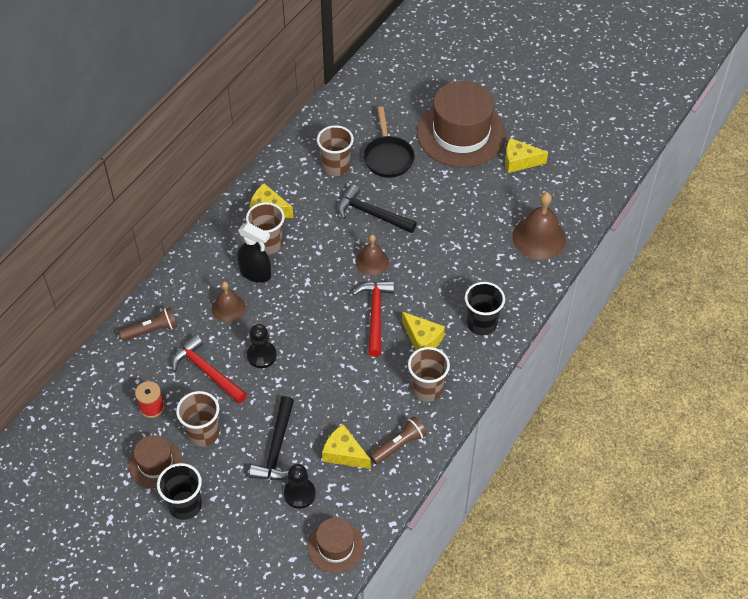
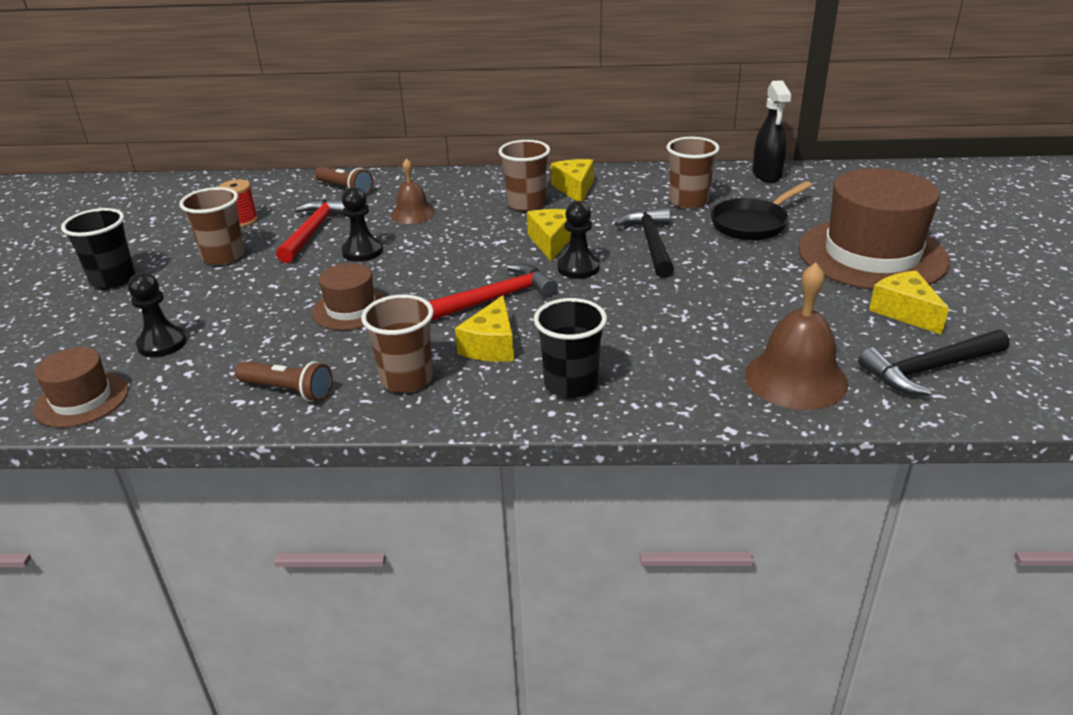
camera: 60 degrees right, 20 degrees down
(155, 464) = (165, 246): brown hat -> brown hat (351, 309)
(256, 273) = (477, 211): black spray bottle -> black spray bottle (766, 175)
(277, 448) = (228, 305): black hammer -> black hammer (929, 369)
(344, 453) = (247, 353): yellow cheese -> yellow cheese (551, 242)
(372, 261) = (578, 268): brown bell -> black pawn

